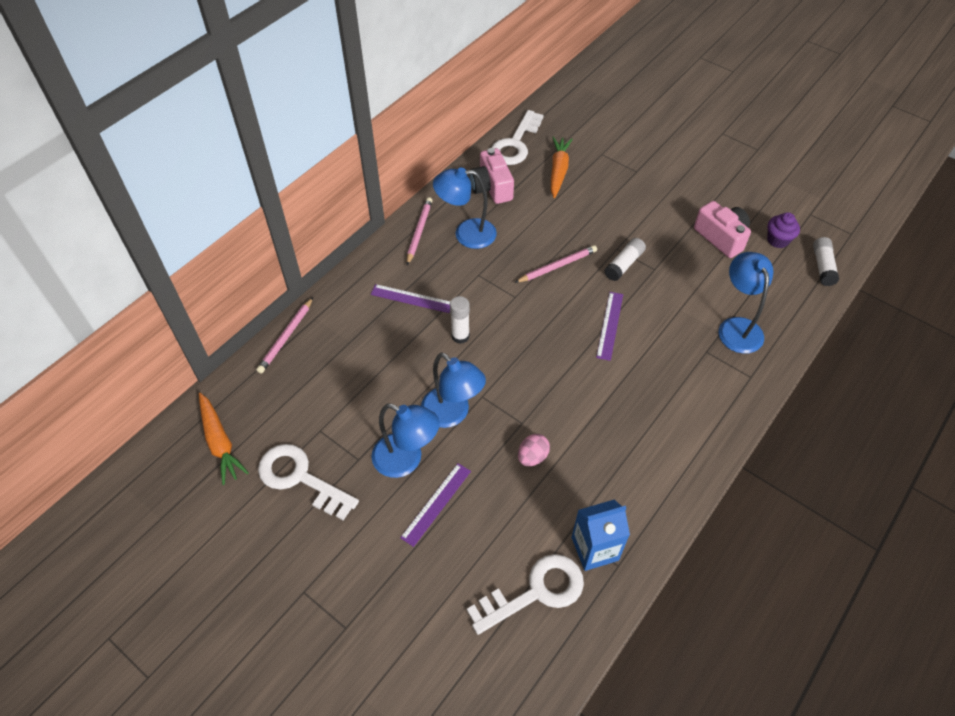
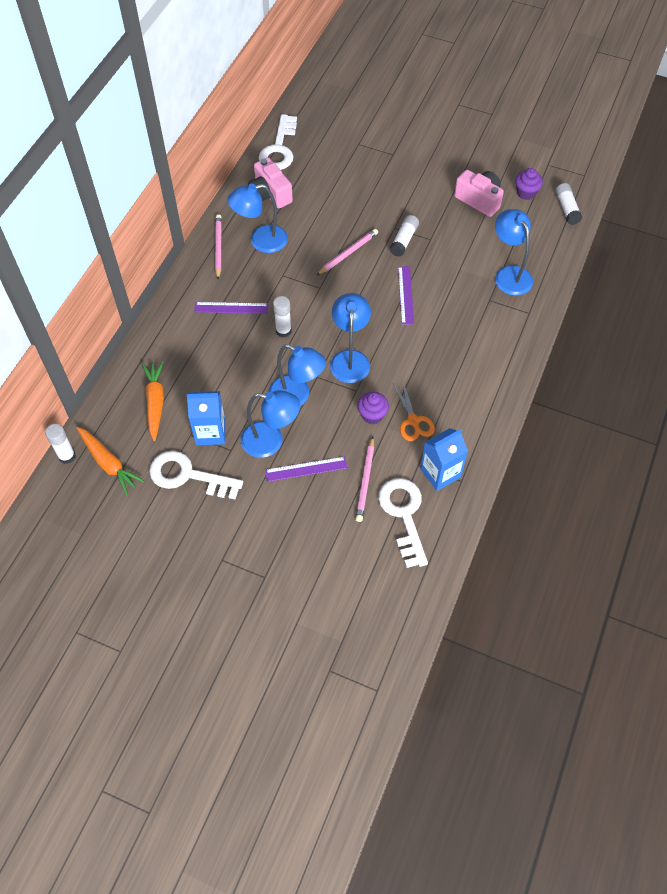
camera: 15 degrees left, 5 degrees up
(179, 423) = (67, 456): none -> white glue stick
(286, 337) = (133, 364): pink pencil -> pink pencil (365, 481)
(342, 433) = (210, 432): none -> blue carton
(436, 503) = (306, 469): purple ruler -> purple ruler turned 60 degrees clockwise
(525, 384) = (350, 359): none -> blue lamp
(532, 457) = (372, 415): pink egg -> purple cupcake
(535, 592) = (403, 515): white key -> white key turned 60 degrees counterclockwise
(558, 171) = (325, 167): orange carrot -> orange carrot (155, 402)
(579, 475) = (413, 421): none -> orange scissors

